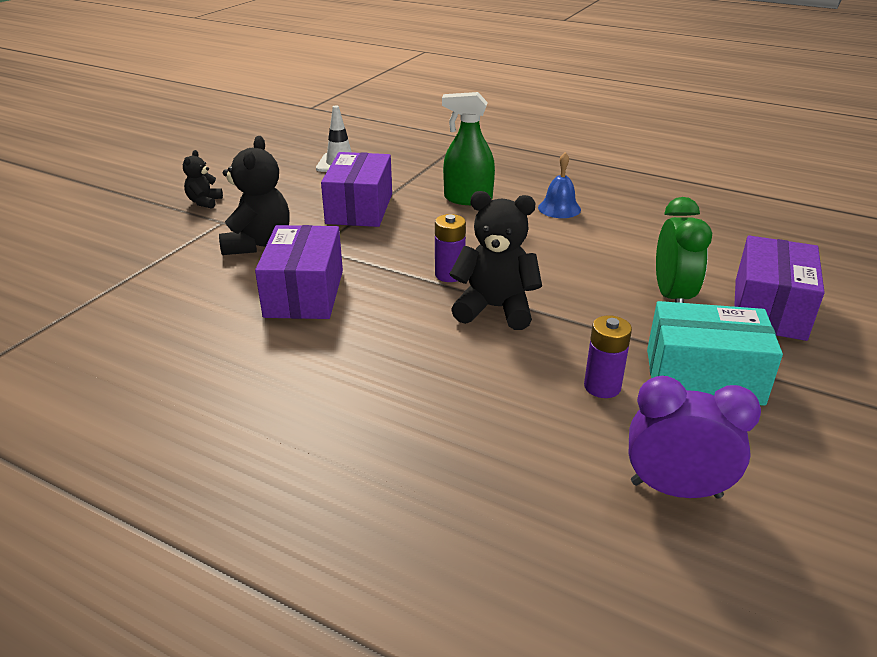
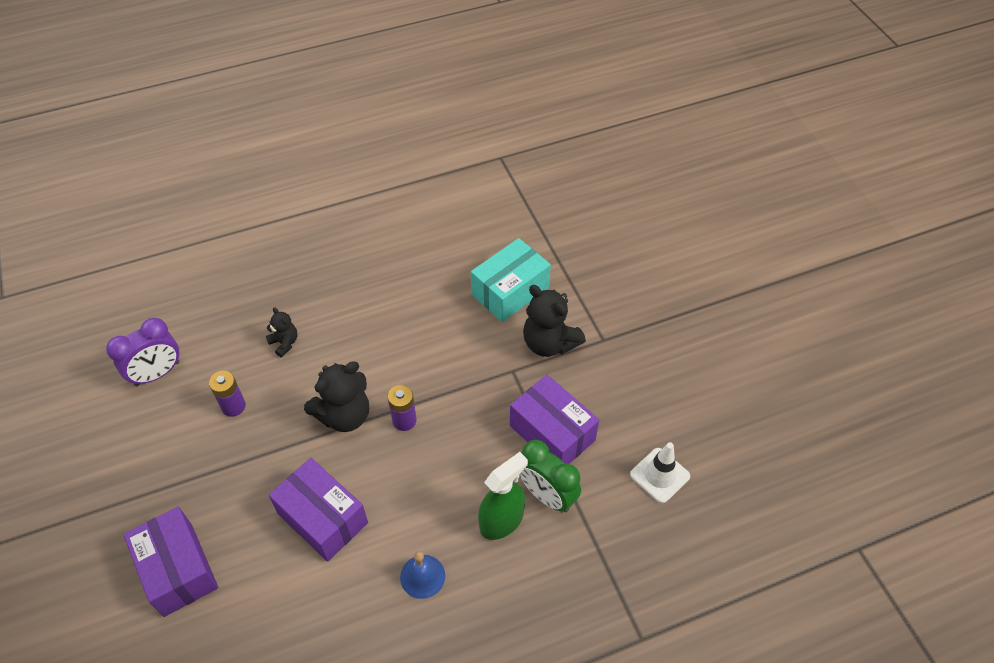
camera: 130 degrees right, 20 degrees up
(204, 202) = (650, 344): black teddy bear -> black teddy bear (284, 343)
(304, 293) = (458, 333): purple box -> purple box (322, 518)
(672, 296) = (250, 526): green clock -> green clock (547, 495)
(703, 377) = (185, 460): turquoise box -> turquoise box (510, 291)

